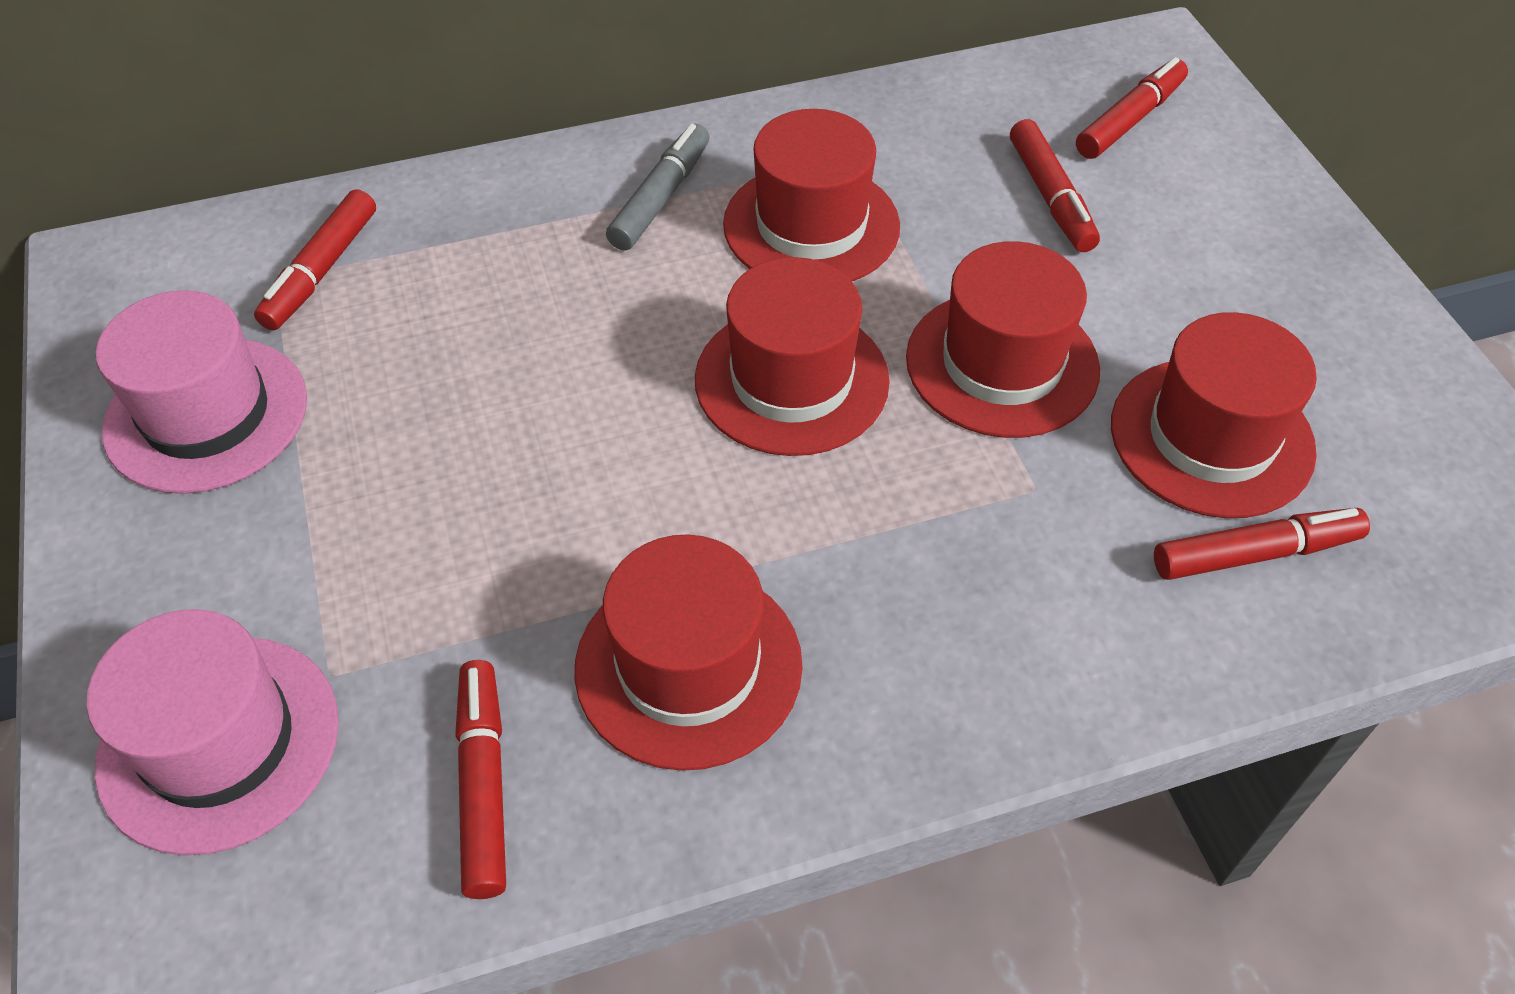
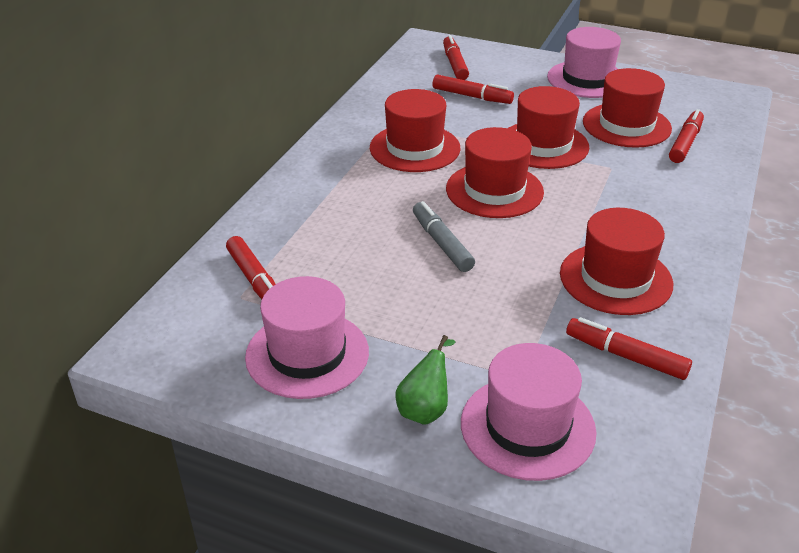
camera: 50 degrees left, 15 degrees down
(180, 602) = (425, 409): none -> green pear
(661, 197) = (346, 173): grey marker -> grey marker (442, 243)
(1310, 301) = (587, 79): none -> pink hat

